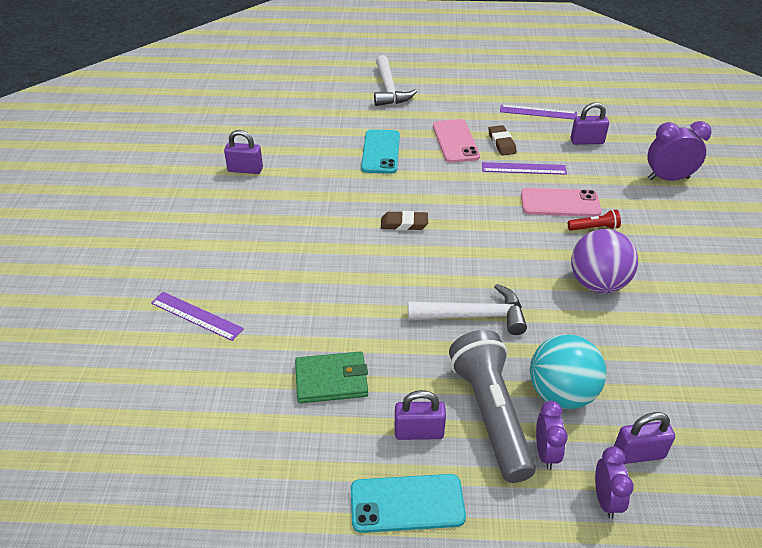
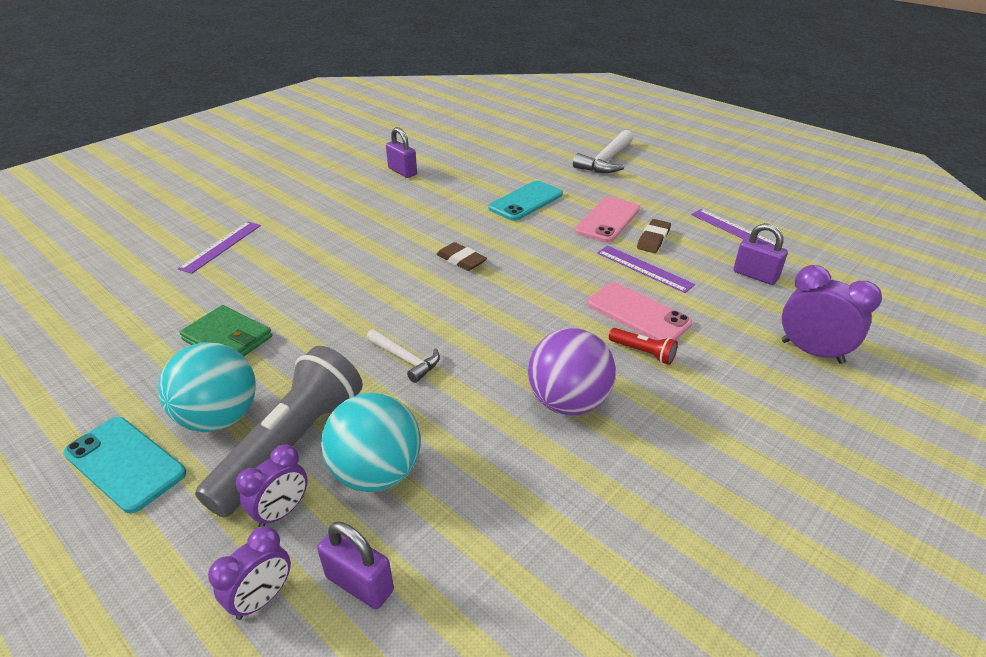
camera: 40 degrees right, 5 degrees down
(196, 316) = (221, 246): purple ruler -> purple ruler turned 45 degrees clockwise
(419, 432) = (219, 417): purple padlock -> turquoise ball
(474, 316) = (406, 359): white hammer -> white hammer, size x0.62

